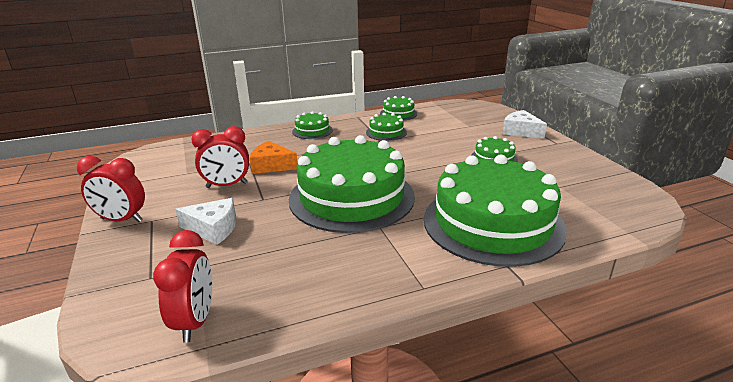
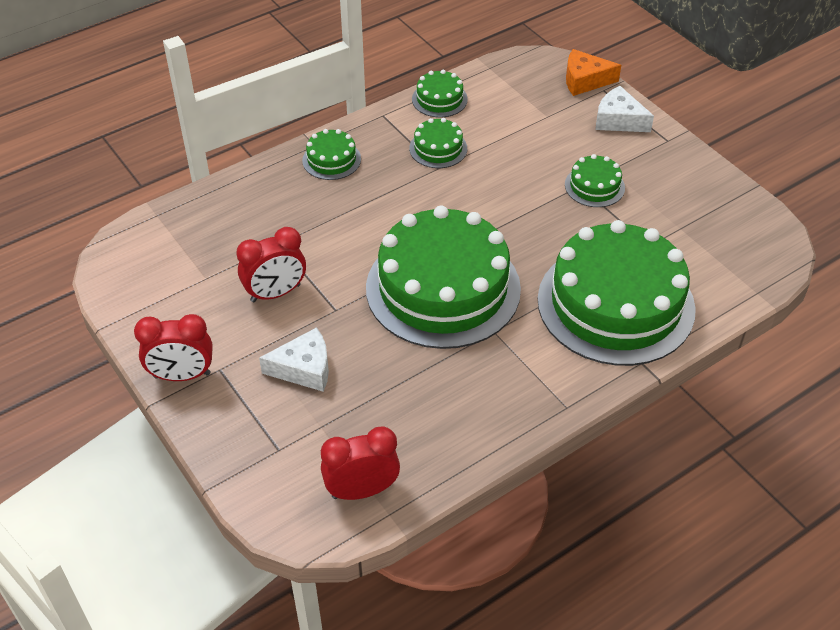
camera: 15 degrees left, 20 degrees up
(195, 321) = (362, 490): red clock -> red clock turned 90 degrees counterclockwise
(271, 165) = (313, 245): orange cheese -> orange cheese (585, 80)

